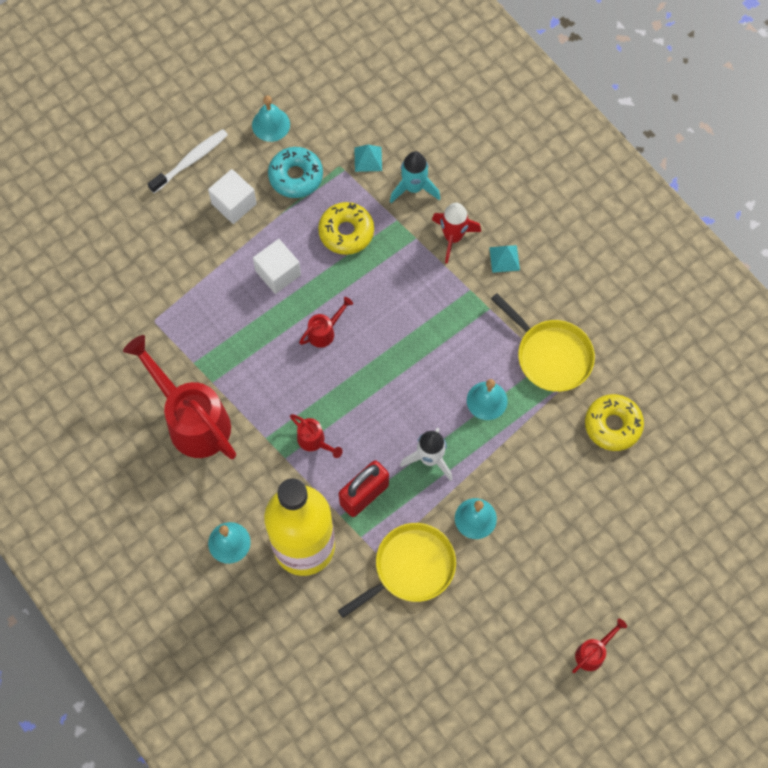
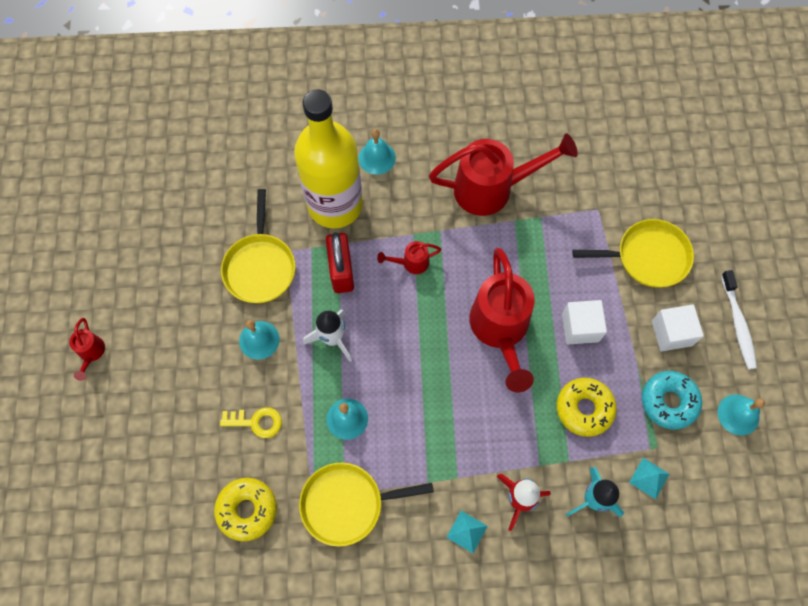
camera: 125 degrees right, 0 degrees up
(174, 257) = (648, 257): none -> yellow pan
(325, 331) = (500, 330): red watering can -> red watering can, size x2.25
(543, 469) = (256, 422): none -> yellow key

